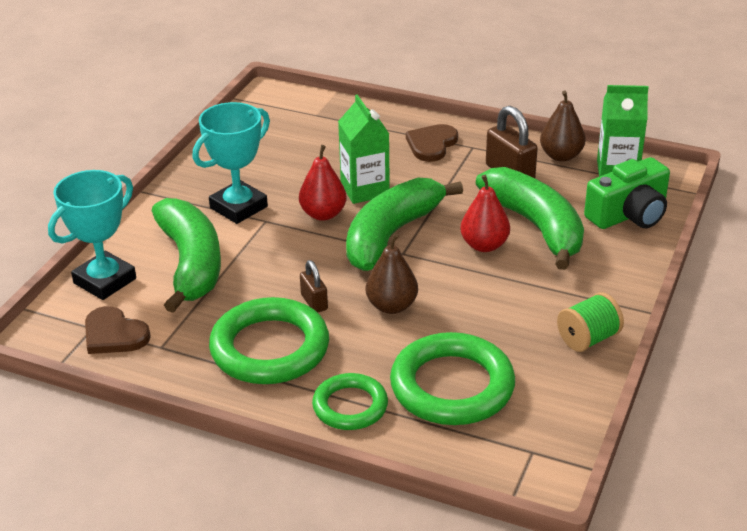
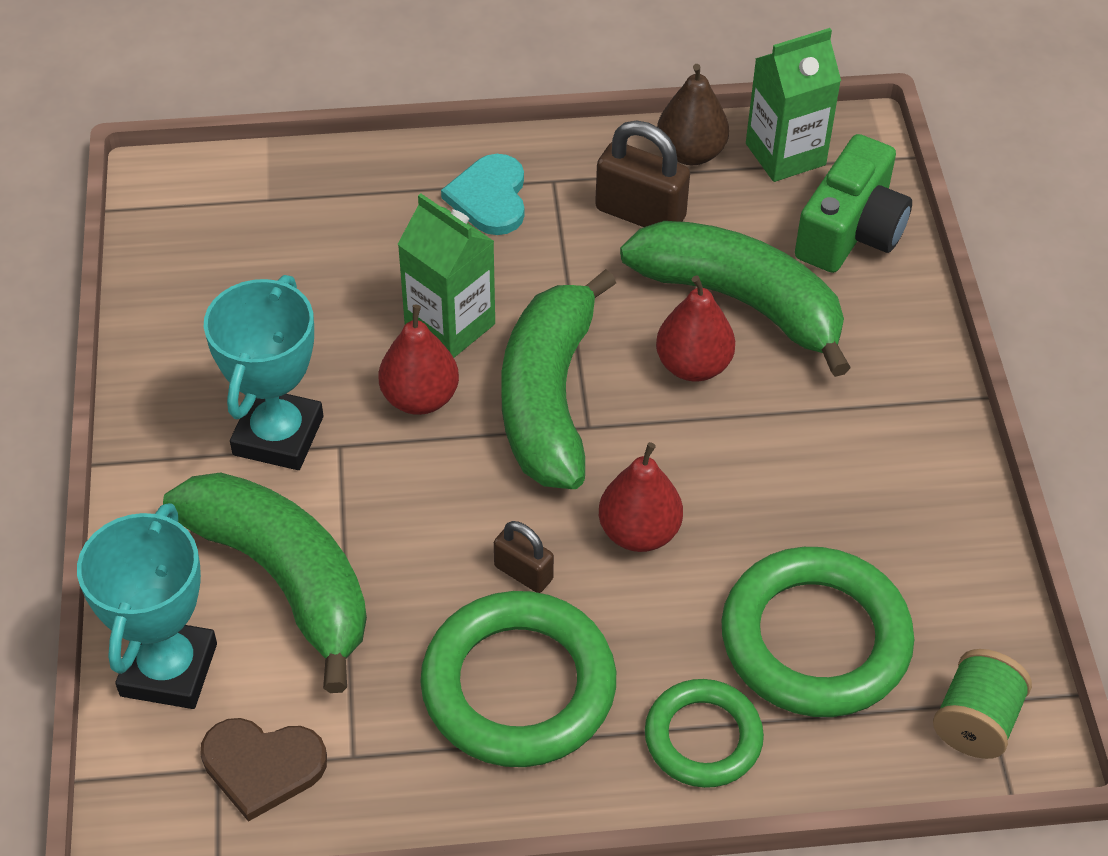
camera: 30 degrees left, 15 degrees up
(392, 306) = (639, 532): brown pear -> red pear
(431, 144) = (490, 197): brown heart -> turquoise heart
(588, 339) = (936, 478): green spool -> green spool (975, 722)

